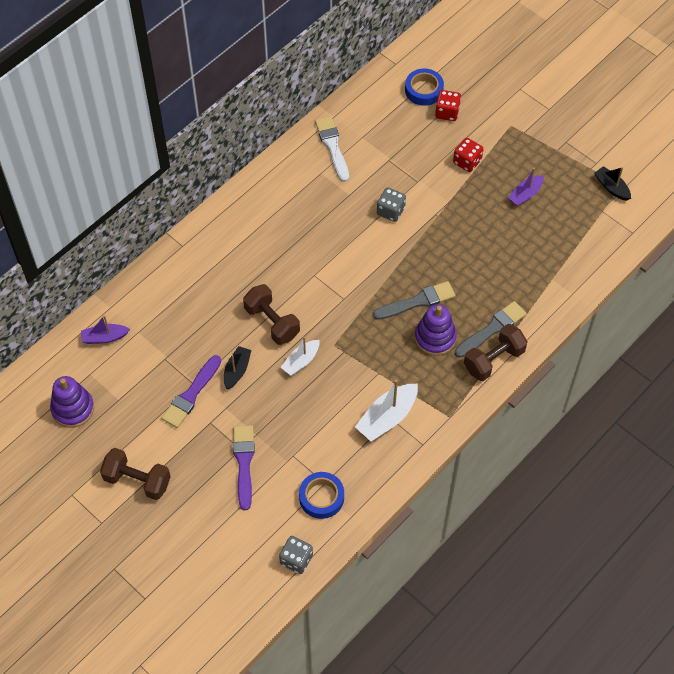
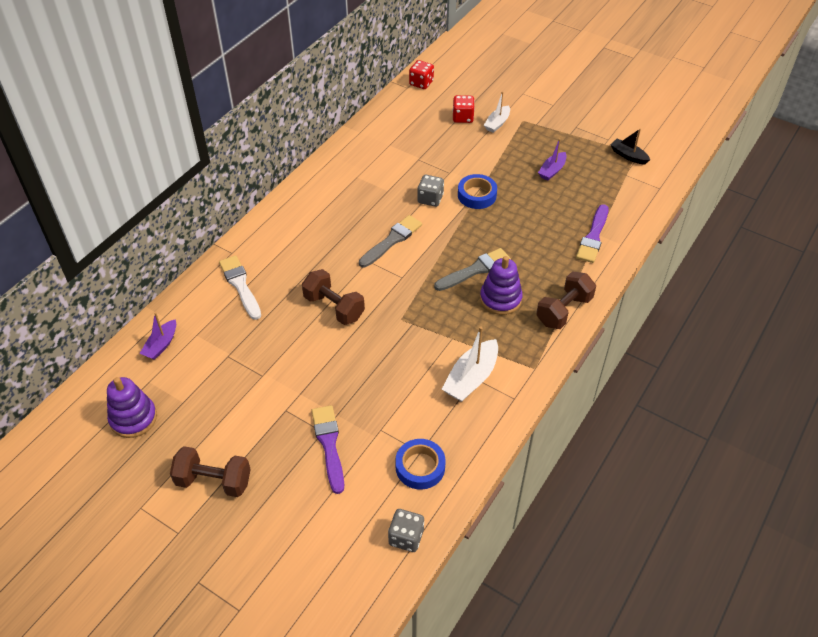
camera: 10 degrees left, 10 degrees down
(104, 337) = (161, 345): purple boat -> purple boat turned 45 degrees counterclockwise
(191, 394) = (261, 386): purple brush -> purple brush (593, 237)
(237, 370) = (306, 356): black boat -> none
(301, 361) = (370, 338): white boat -> white boat (497, 123)
(332, 146) = (363, 155): white brush -> white brush (240, 285)
(424, 90) = (437, 103): blue tape -> blue tape (477, 195)
(467, 162) = (491, 152): red dice -> red dice (421, 83)
(492, 329) = (554, 284): grey brush -> grey brush (392, 240)

